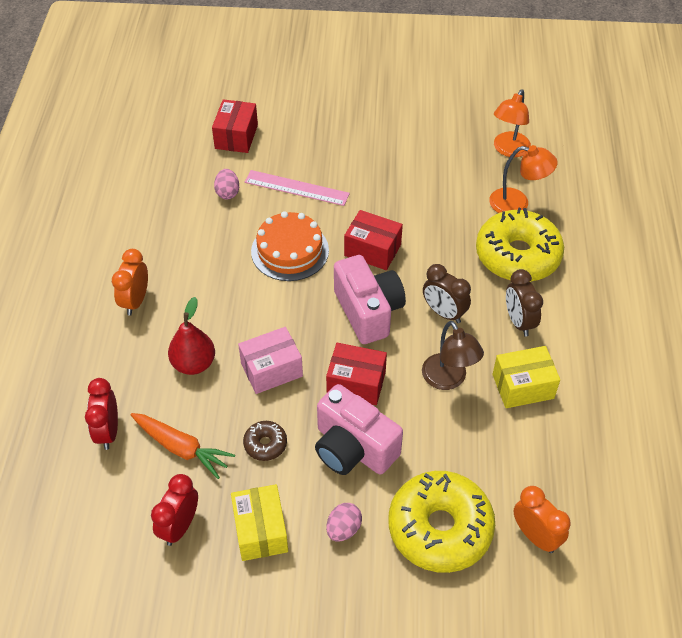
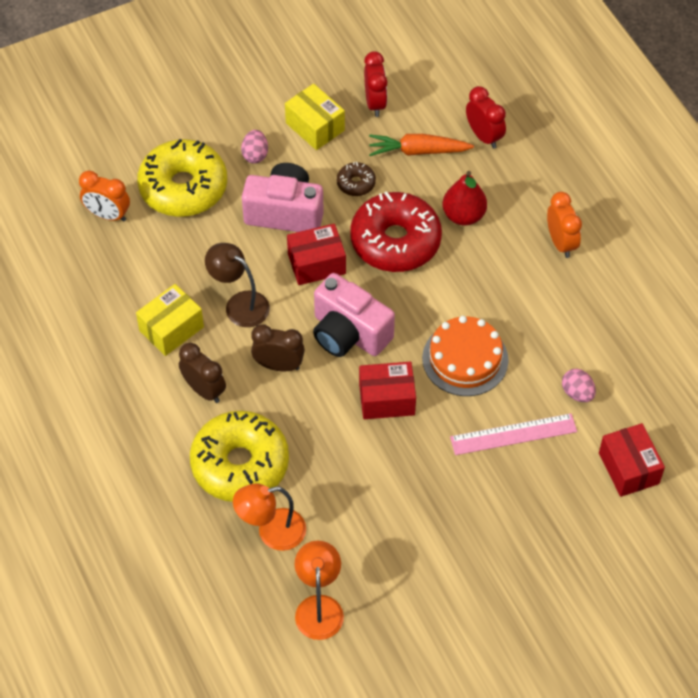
camera: 150 degrees right, 5 degrees up
(271, 370) = (395, 241): pink box -> red donut

